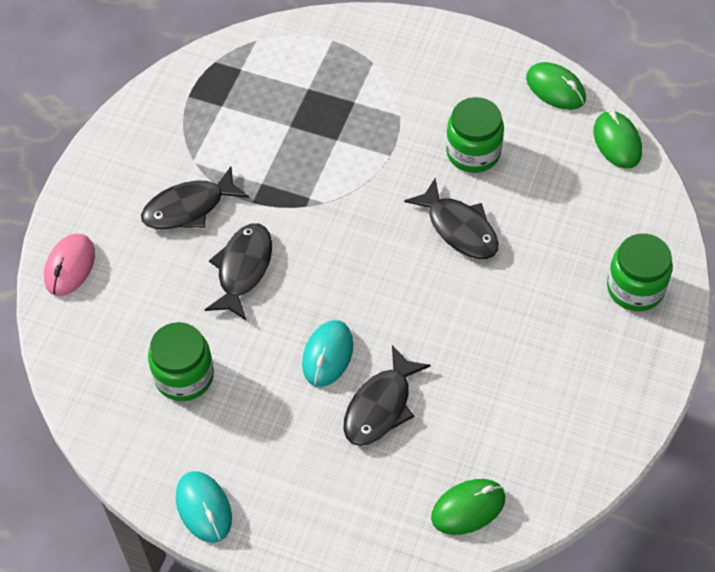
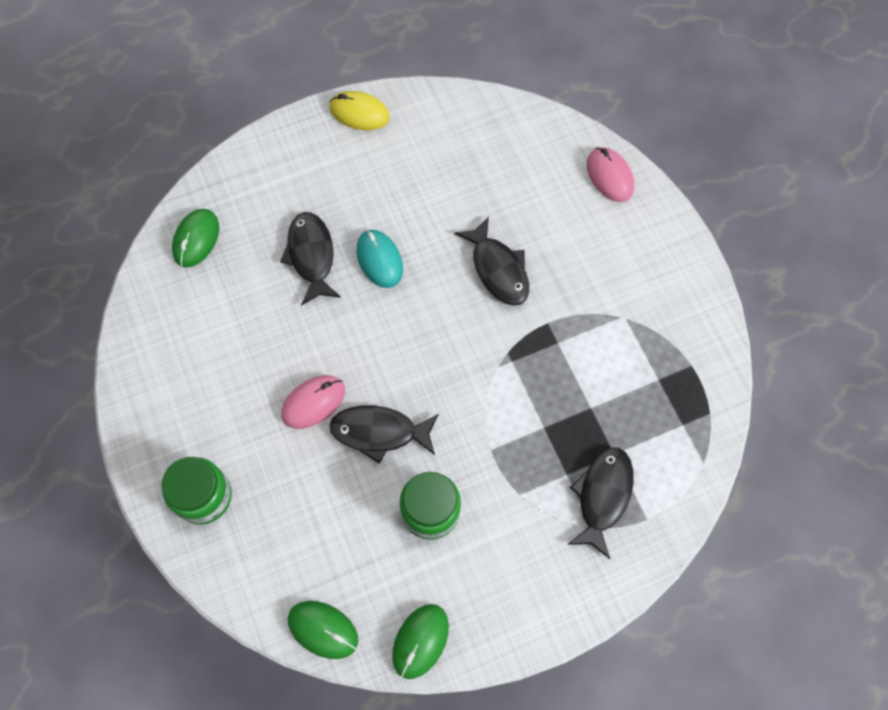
camera: 135 degrees right, 10 degrees up
(184, 376) = (456, 172): green jar -> none
(189, 207) = (585, 280): black fish -> black fish (602, 496)
(204, 508) = (359, 113): turquoise mouse -> yellow mouse
(490, 288) = (313, 402): none -> pink mouse
(555, 89) = (420, 641): green mouse -> green mouse turned 60 degrees counterclockwise

